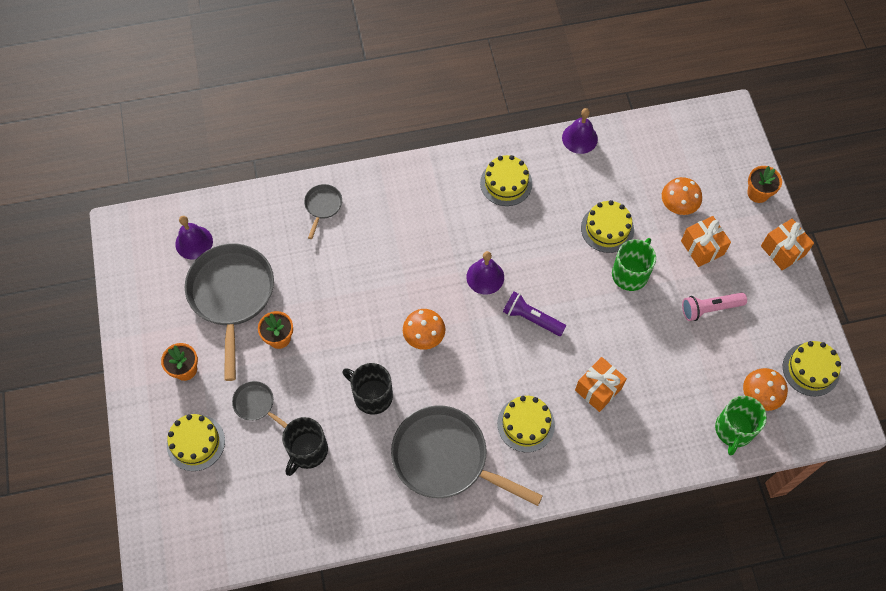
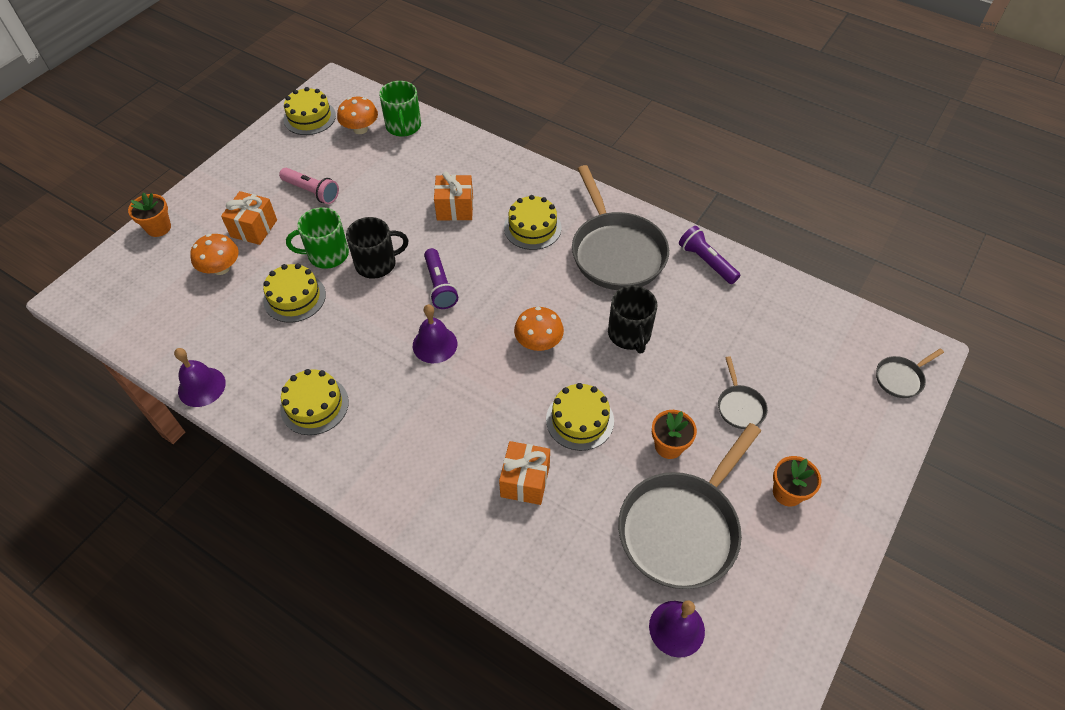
camera: 135 degrees left, 10 degrees down
(196, 442) = (822, 419): yellow cake -> yellow cake (580, 420)
(307, 451) = (723, 337): black mug -> black mug (377, 263)
(322, 206) = (502, 542): grey pan -> grey pan (901, 378)
(373, 511) = (706, 262): none -> purple flashlight
(734, 430) = (403, 126): green mug -> green mug turned 105 degrees clockwise
(783, 250) = (210, 183): orange gift -> orange gift (525, 481)

